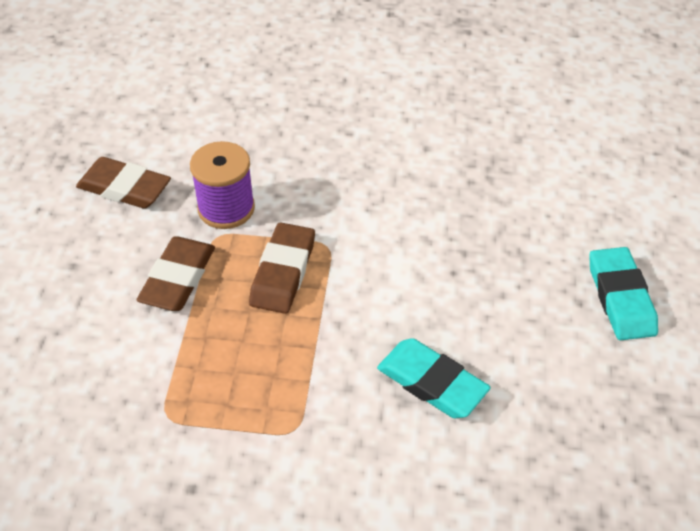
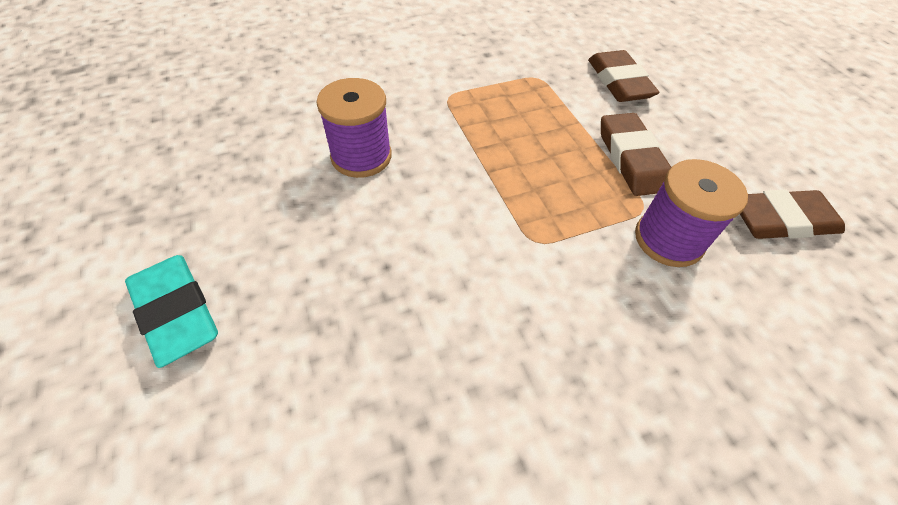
camera: 150 degrees right, 5 degrees up
(283, 272) = (552, 197): brown eraser -> brown eraser (619, 82)
(432, 382) = (361, 156): turquoise eraser -> purple spool

